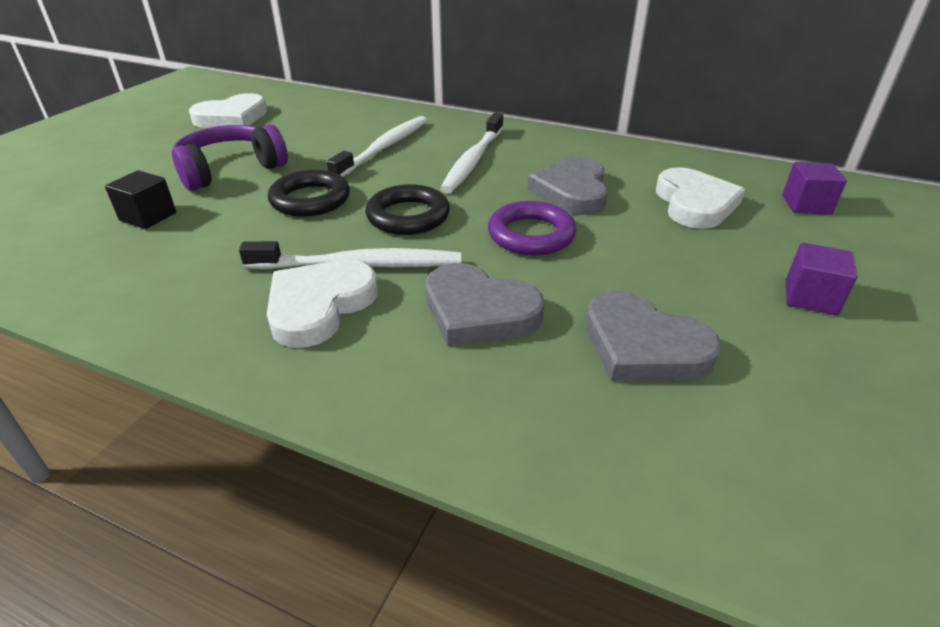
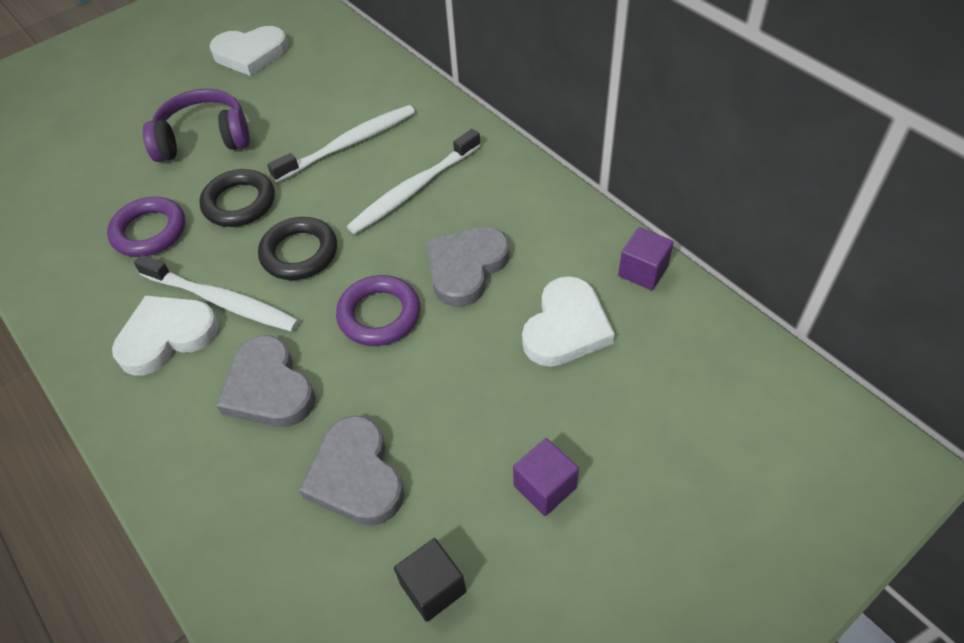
camera: 30 degrees right, 15 degrees up
(148, 216) = (113, 185): black cube -> black cube (433, 587)
(224, 238) = (149, 231): none -> purple ring
(806, 205) = (679, 371): purple cube -> purple cube (643, 271)

